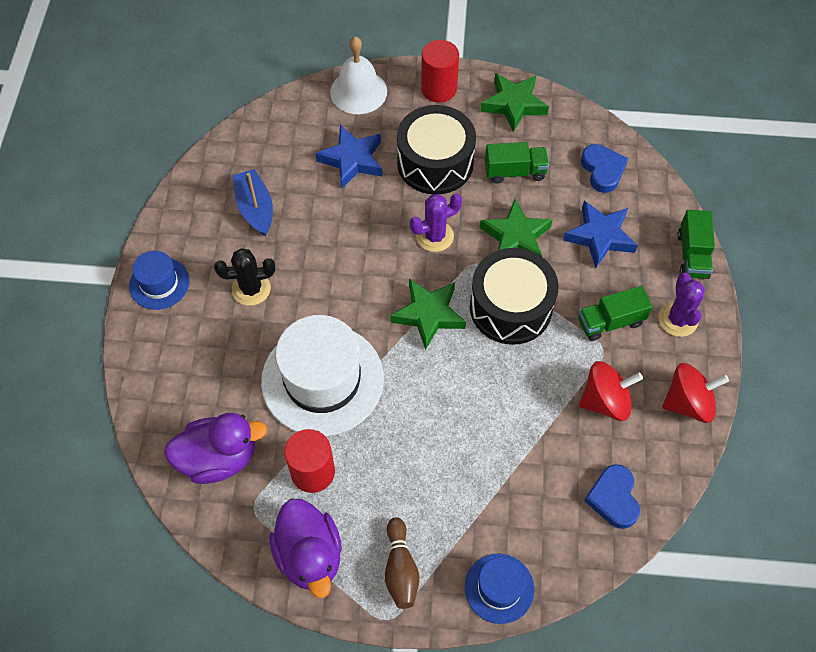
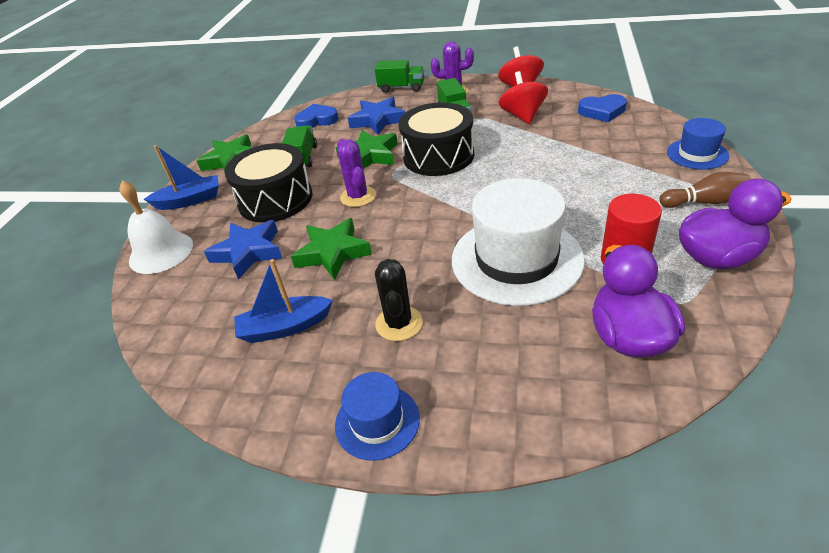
camera: 80 degrees left, 20 degrees down
(428, 315) = (443, 197): green star -> green star (333, 253)
(439, 89) = (190, 200): red cylinder -> blue boat

